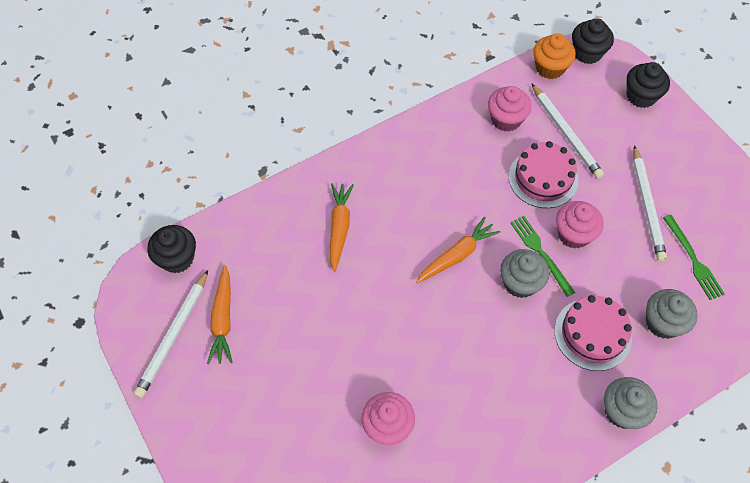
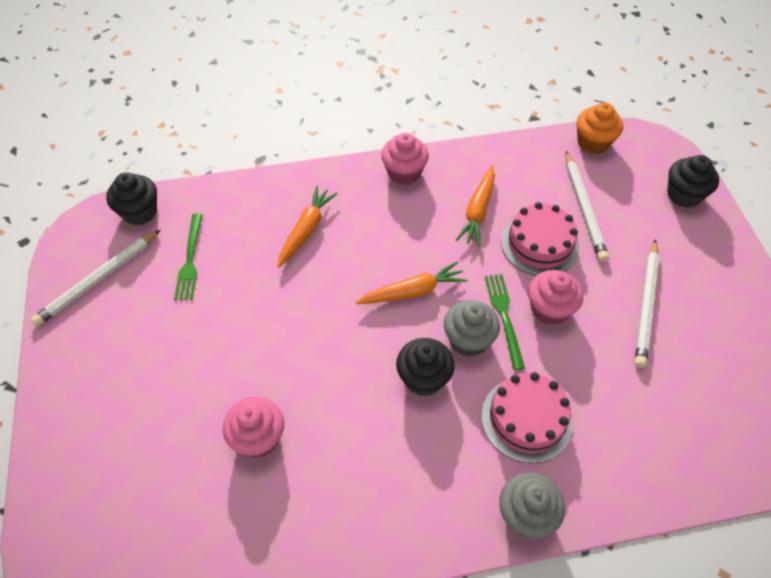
camera: 20 degrees right, 5 degrees down
(223, 319) = (151, 279): orange carrot -> orange carrot (478, 211)
(506, 119) = (524, 178): pink cupcake -> pink cupcake (404, 173)
(587, 53) = (640, 139): black cupcake -> black cupcake (423, 378)
(662, 322) = (614, 433): grey cupcake -> none
(693, 259) = (678, 377): green fork -> green fork (190, 259)

